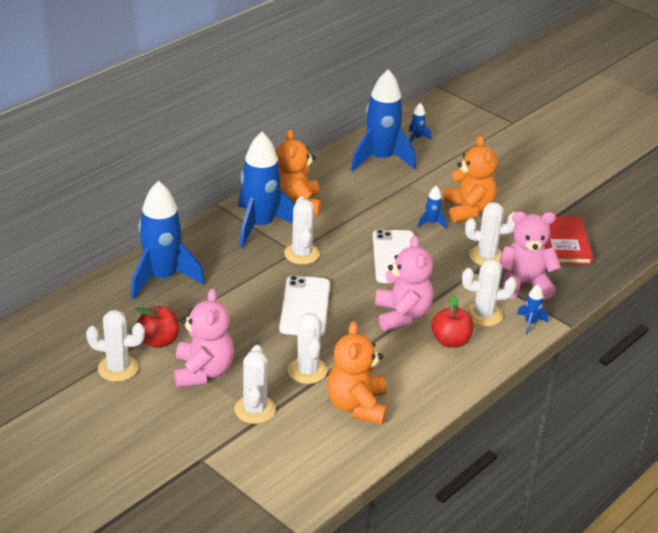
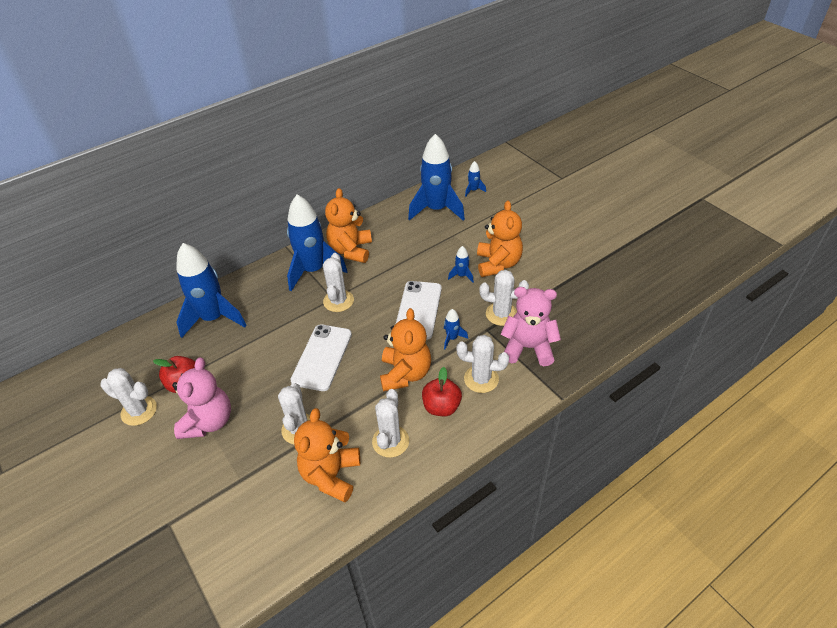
camera: 15 degrees right, 10 degrees up
(254, 409) = (237, 470): white cactus -> white cactus (390, 441)
(402, 315) = (405, 374): pink teddy bear -> orange teddy bear
(530, 323) = (523, 392): blue rocket -> blue rocket (452, 338)
(563, 242) = (577, 304): red book -> none

